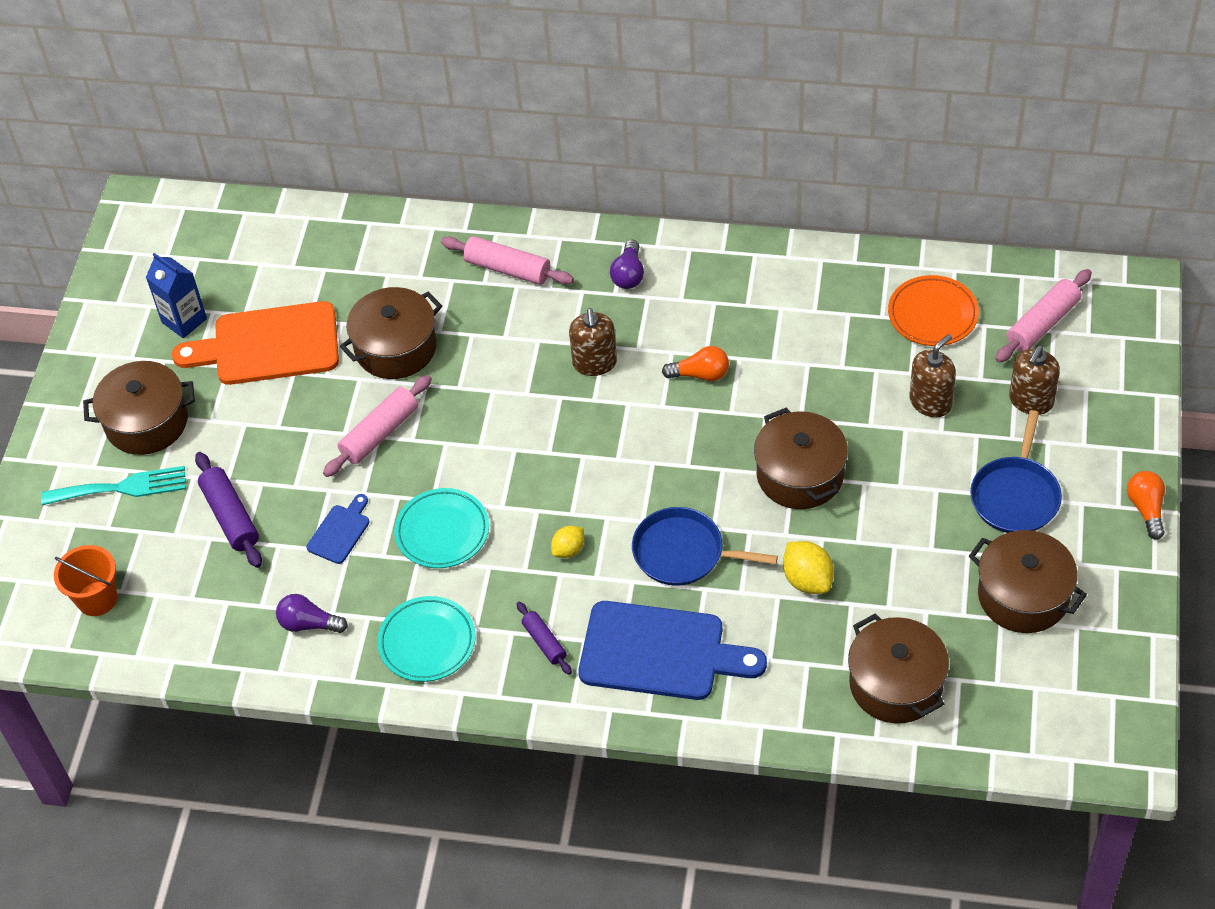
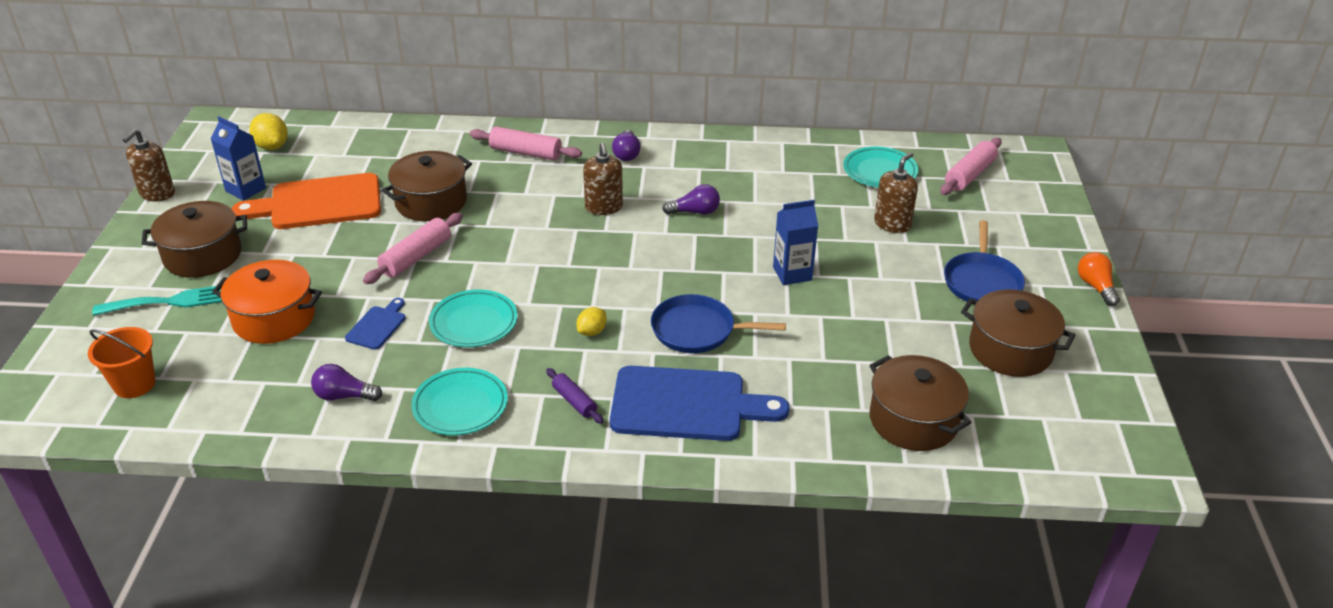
camera: 10 degrees left, 15 degrees down
(230, 516) = (274, 318): purple rolling pin -> orange pot
(700, 374) = (695, 212): orange light bulb -> purple light bulb
(800, 475) = (792, 273): brown pot -> blue carton
(807, 580) = (814, 346): yellow lemon -> yellow lemon (272, 146)
(932, 315) = (880, 172): orange plate -> turquoise plate
(1031, 401) = (975, 221): brown soap dispenser -> brown soap dispenser (157, 193)

